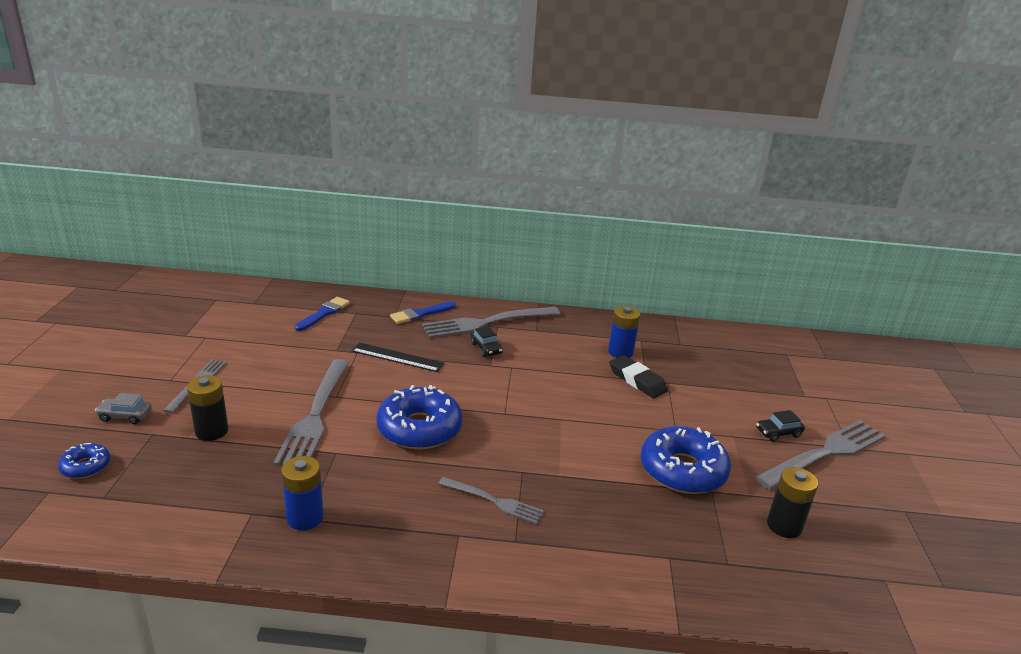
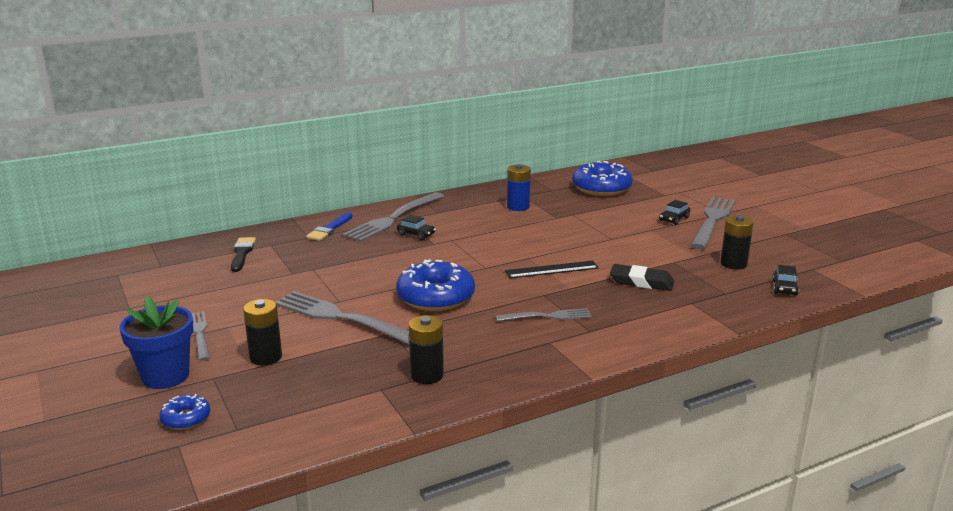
camera: 30 degrees left, 5 degrees down
(125, 416) = (165, 376): grey car -> blue flower pot
(305, 517) = (427, 375): blue battery -> black battery
(315, 416) = (341, 318): grey fork -> grey fork turned 150 degrees clockwise
(324, 313) = (242, 253): blue brush -> black brush
(397, 357) = (352, 261): black ruler -> black ruler (551, 269)
(637, 380) = (551, 219): black eraser -> black eraser (641, 282)
(682, 470) = (643, 257): blue donut -> blue donut (601, 188)
(813, 592) = (784, 288): none -> black car

